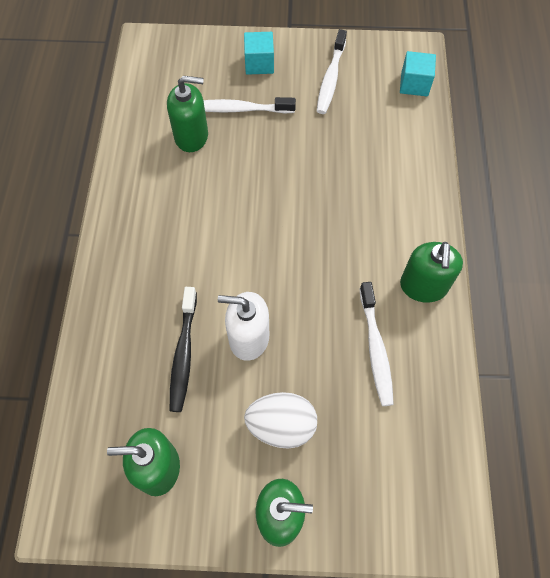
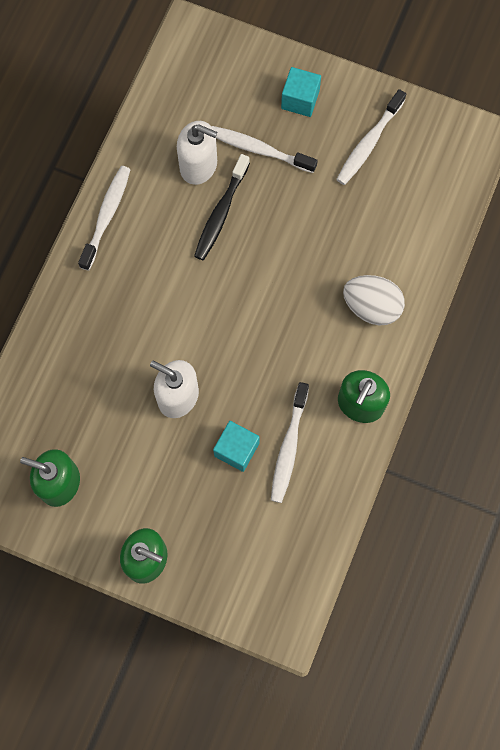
camera: 20 degrees right, 10 degrees up
(121, 201) = (107, 216): none -> white toothbrush
(183, 354) = (114, 391): black toothbrush -> black toothbrush (220, 213)
(191, 136) = (198, 165): green soap dispenser -> white soap dispenser
(281, 425) = (177, 485): white egg -> white egg (371, 307)
(414, 84) = (455, 180): turquoise cube -> turquoise cube (236, 449)

